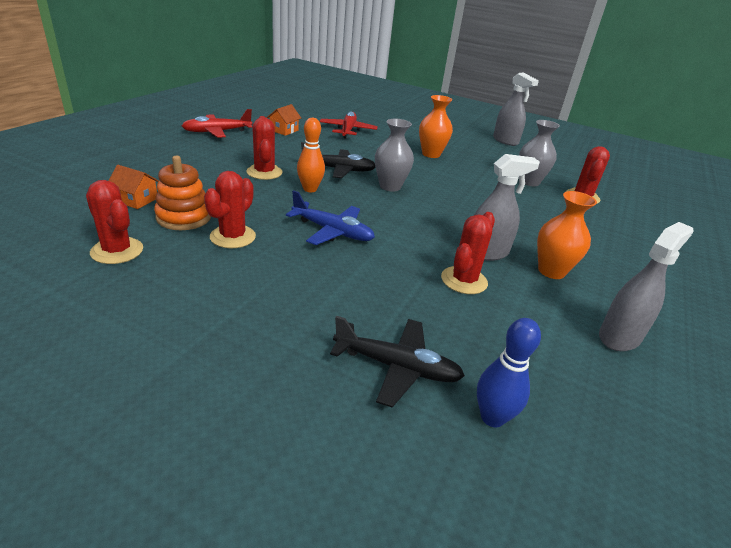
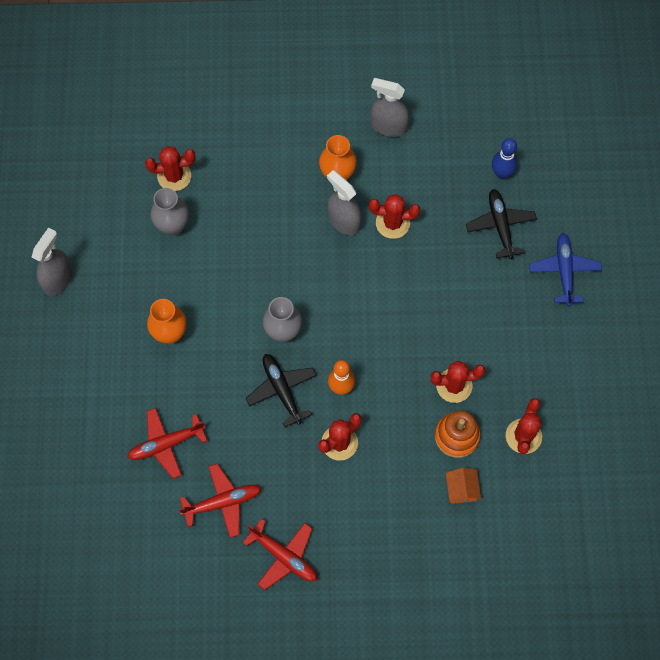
camera: 115 degrees left, 35 degrees up
(284, 130) = (222, 502): orange house -> red plane
(332, 231) = (395, 330): blue plane -> blue plane (564, 271)

